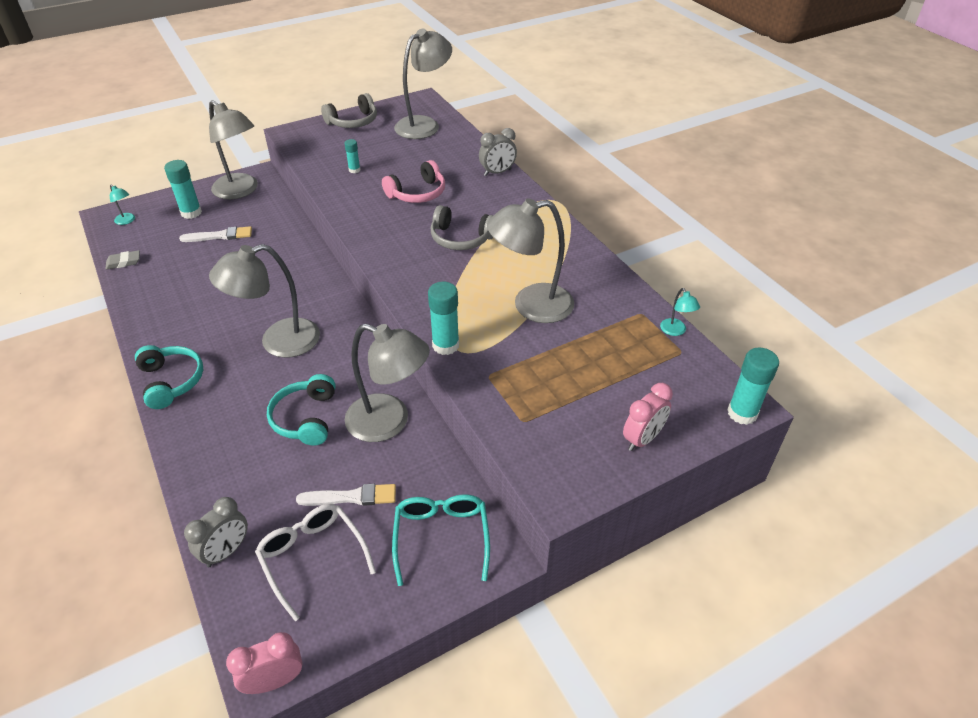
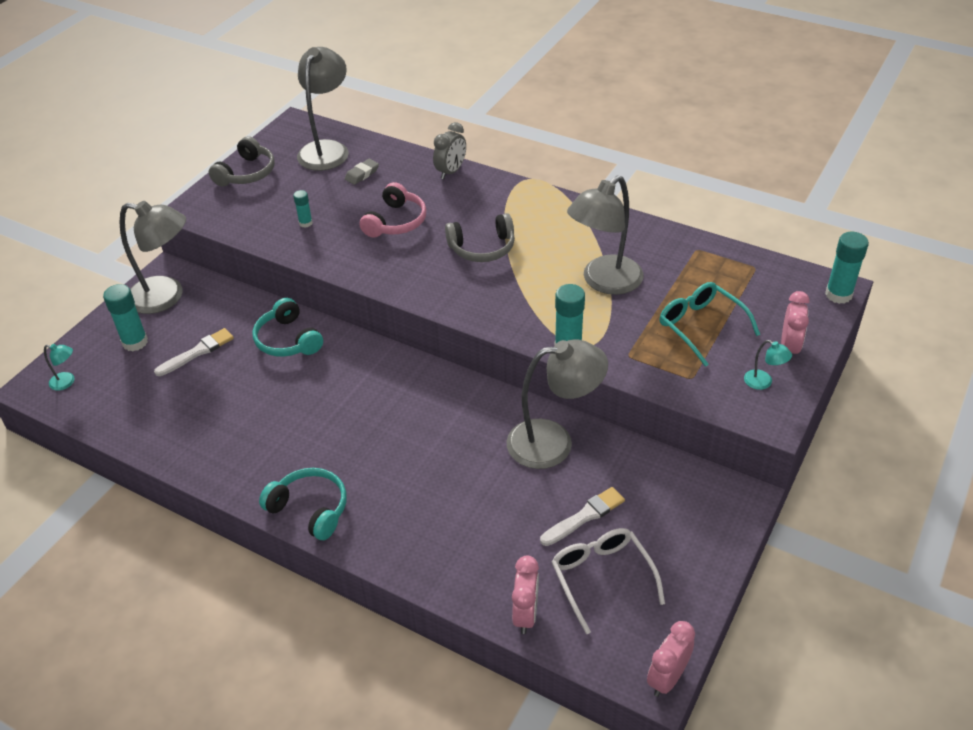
camera: 30 degrees left, 0 degrees up
(124, 262) = (117, 425): grey eraser -> grey eraser (362, 174)
(226, 551) = (525, 614): grey clock -> pink clock
(278, 342) = (377, 424): grey lamp -> none
(306, 418) = (476, 475): turquoise headphones -> turquoise headphones (288, 340)
(312, 557) = (602, 578): white glasses -> white glasses turned 45 degrees clockwise
(441, 537) = (686, 507): turquoise glasses -> turquoise glasses (701, 326)
(675, 331) = (735, 252): turquoise lamp -> turquoise lamp (763, 382)

